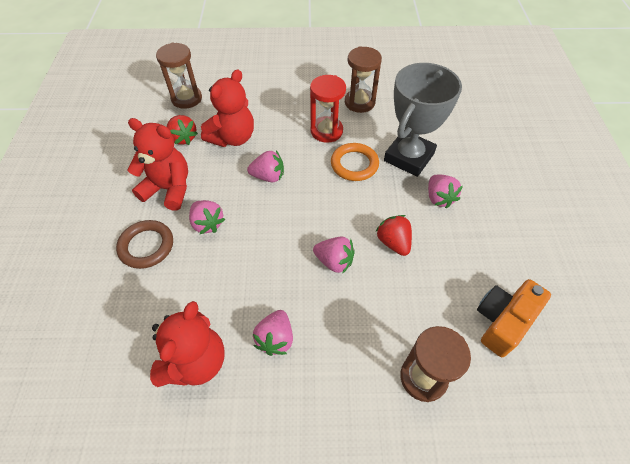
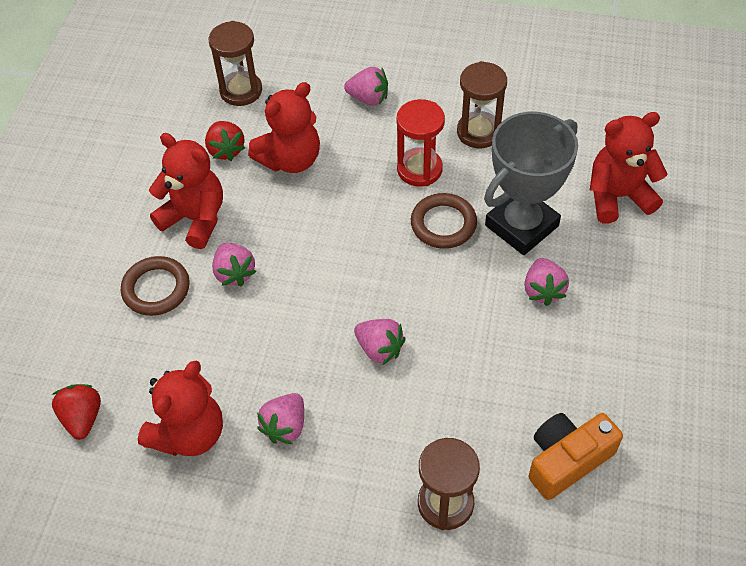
camera: 15 degrees right, 0 degrees up
(268, 176) = (325, 222): pink strawberry -> pink strawberry (368, 98)
(354, 164) = (443, 224): orange ring -> brown ring
(393, 242) = (462, 338): red strawberry -> red strawberry (82, 418)
(465, 129) = (618, 196): none -> red teddy bear

